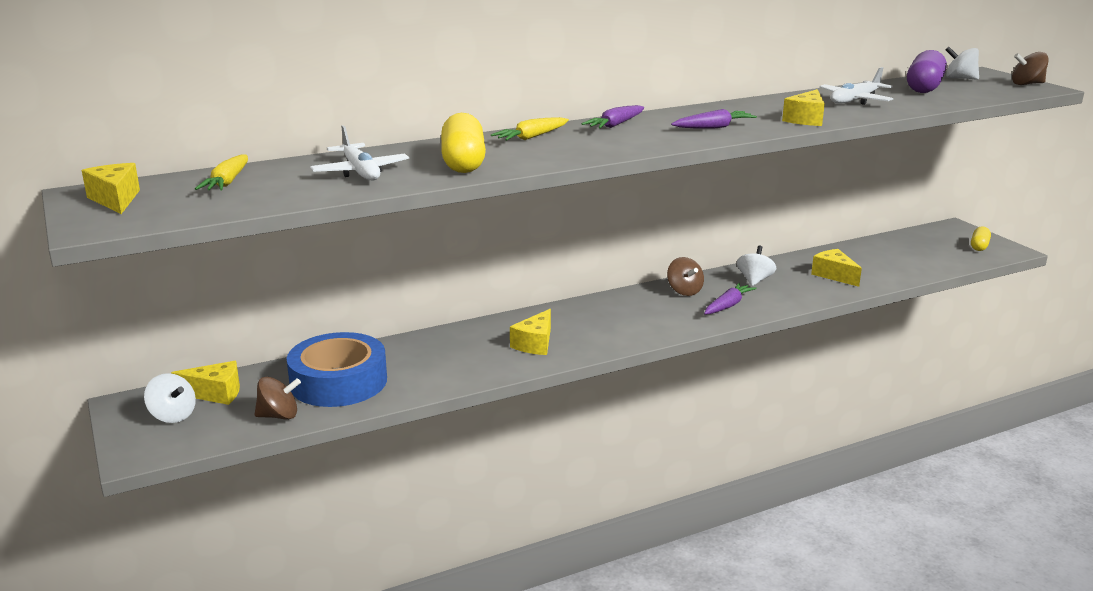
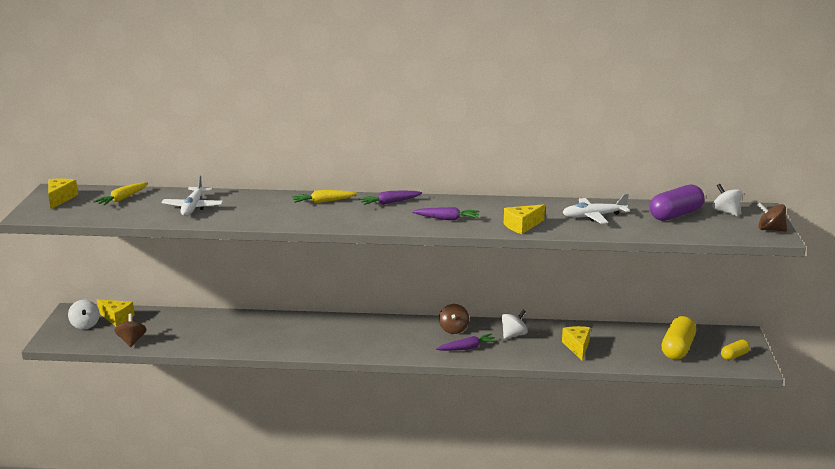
camera: 30 degrees right, 0 degrees up
(279, 416) = (131, 341): brown spinning top -> brown spinning top turned 120 degrees counterclockwise
(338, 382) = (181, 330): blue tape -> none
(463, 162) = (255, 213): yellow capsule -> yellow capsule (677, 348)
(535, 344) = (313, 339): yellow cheese -> none

